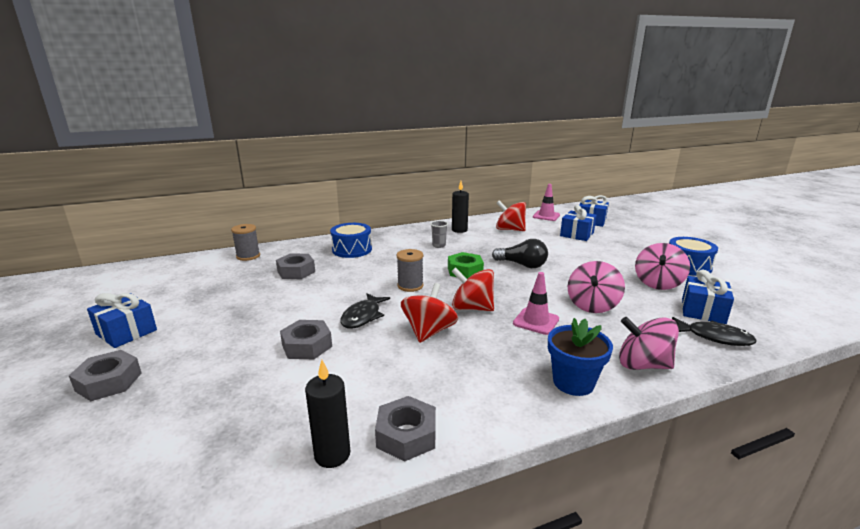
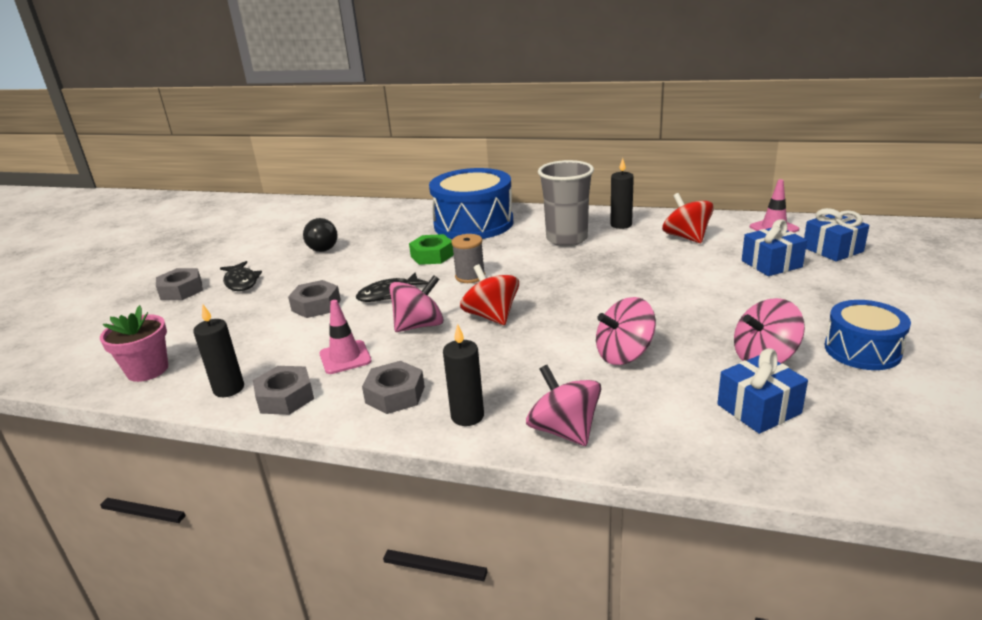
camera: 40 degrees right, 5 degrees up
(126, 332) = (228, 257): blue gift -> none
(191, 482) = (147, 370): none -> pink flower pot
(248, 256) = (379, 210): grey spool -> none
(296, 271) = (396, 235): grey nut -> grey nut (395, 394)
(352, 249) = (473, 224): blue drum -> blue drum, size x1.73
(429, 332) = (419, 325): red spinning top -> pink spinning top
(439, 245) = (567, 239): grey cup -> grey cup, size x2.38
(465, 271) = (548, 275): green nut -> green nut (432, 255)
(522, 265) = (623, 285): black light bulb -> black light bulb (321, 246)
(536, 321) = (531, 350): pink traffic cone -> pink traffic cone (345, 357)
(573, 382) = (467, 416): blue flower pot -> black candle
(714, 337) = (709, 440): black fish -> black fish (241, 282)

